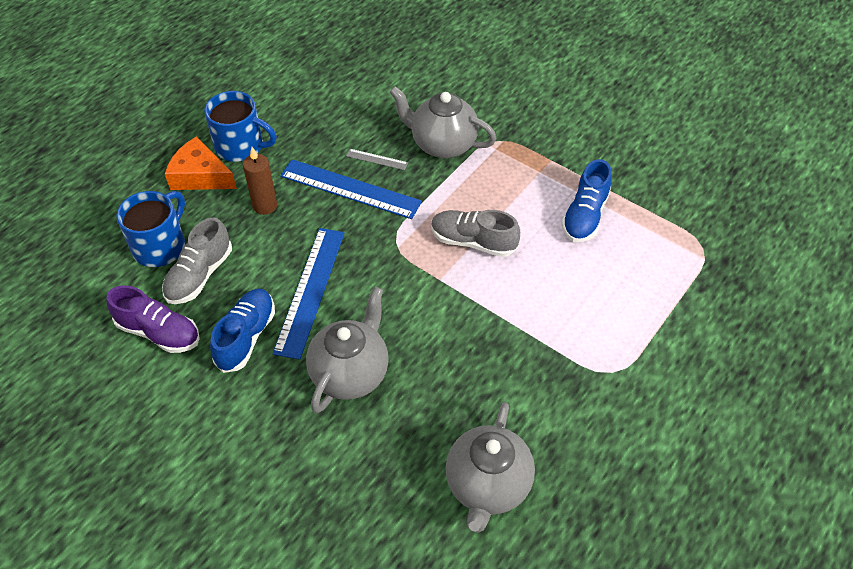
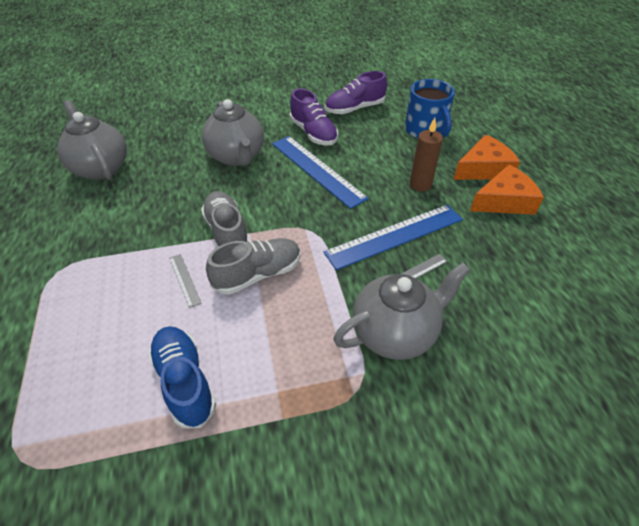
camera: 130 degrees right, 5 degrees down
(199, 275) = (383, 135): grey shoe -> grey shoe (227, 232)
(241, 146) = (504, 201): blue mug -> orange cheese
(246, 337) = (313, 133): blue shoe -> purple shoe
(525, 280) = (184, 280): none -> grey ruler

